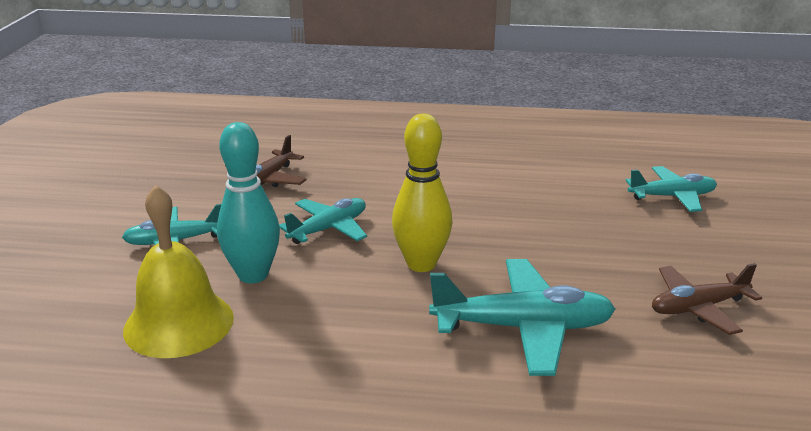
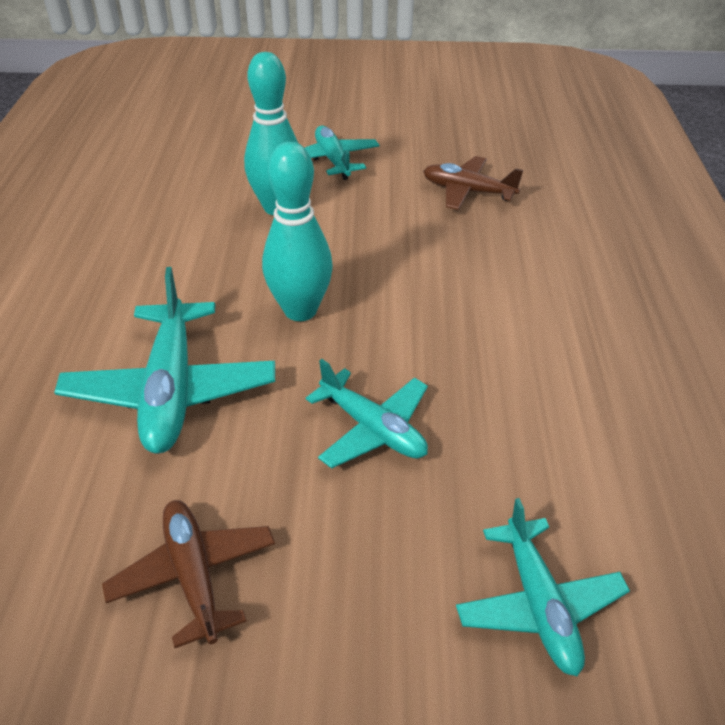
camera: 85 degrees right, 15 degrees up
(179, 323) = (205, 183): yellow bell -> none
(328, 229) = (368, 242): turquoise plane -> turquoise plane (373, 429)
(421, 264) = (300, 310): yellow bowling pin -> turquoise bowling pin

